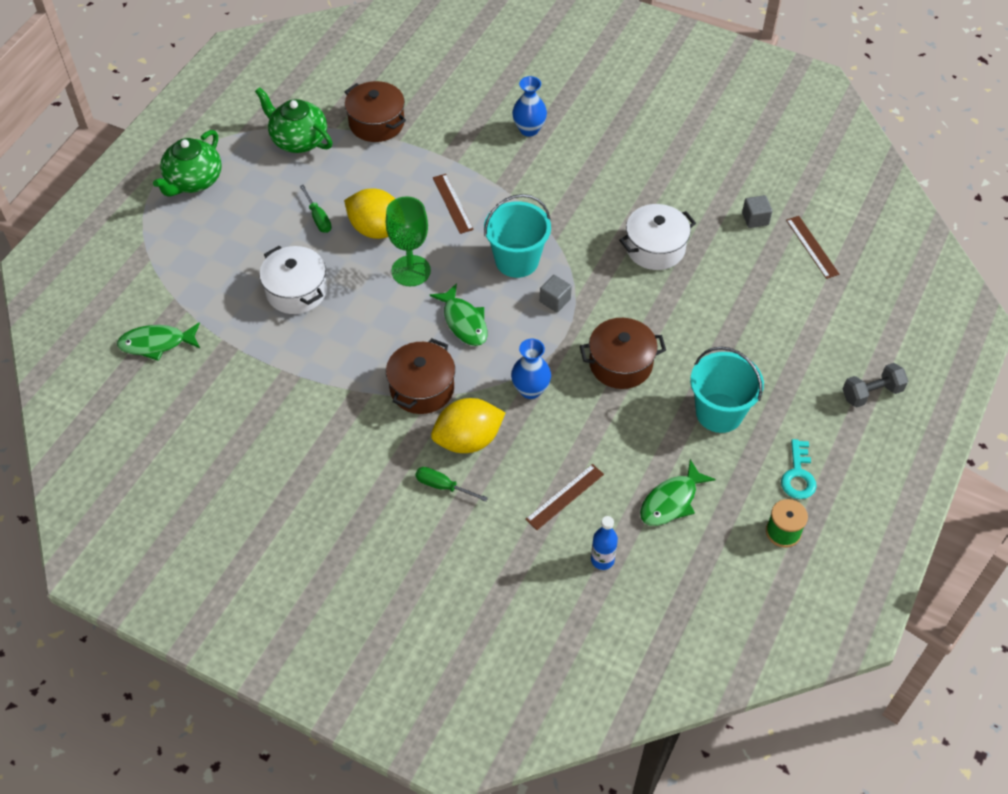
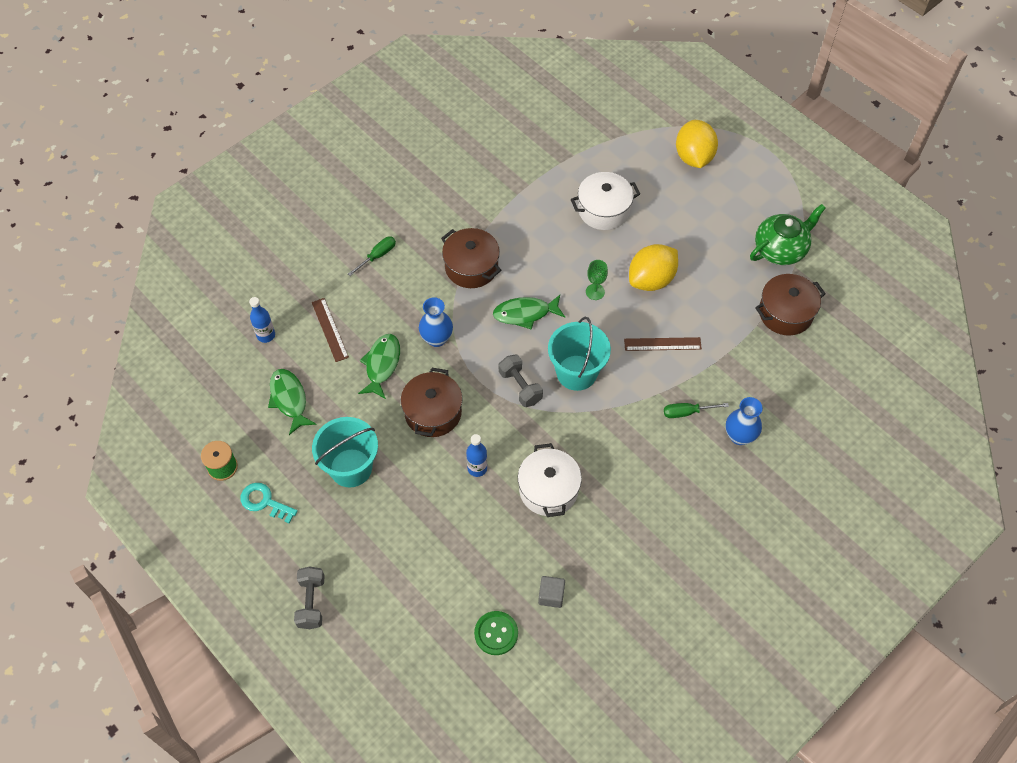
camera: 110 degrees right, 5 degrees up
(156, 343) = (585, 116): green fish -> green fish (382, 364)
(193, 181) = (752, 168): green teapot -> none
(318, 218) = (679, 242): green screwdriver -> green screwdriver (687, 412)
(411, 271) = (595, 292): green goblet -> green goblet, size x0.55
(468, 440) = (410, 283): yellow lemon -> yellow lemon (693, 157)
(555, 300) = (520, 387): grey cube -> grey dumbbell
(663, 308) = (477, 468): none -> blue bottle
(812, 247) = (496, 633): brown ruler -> green button

